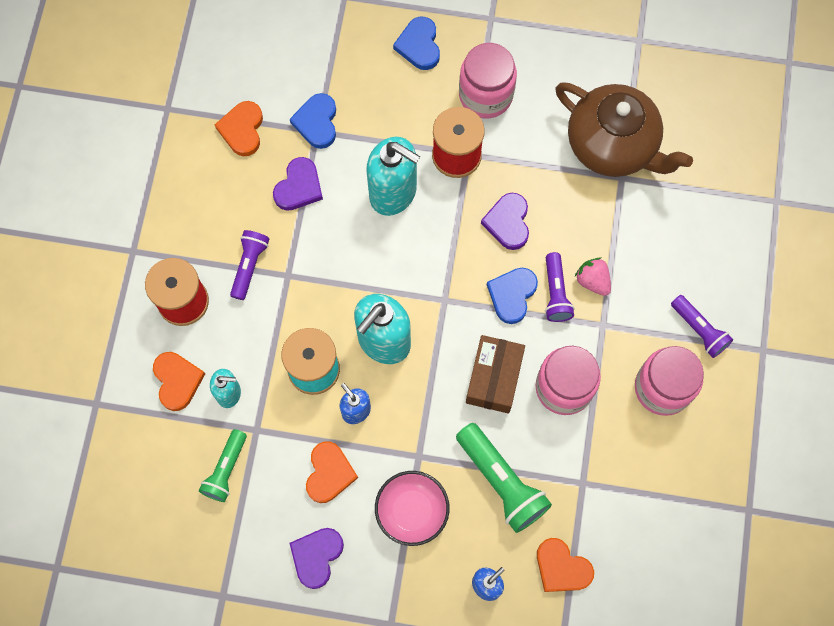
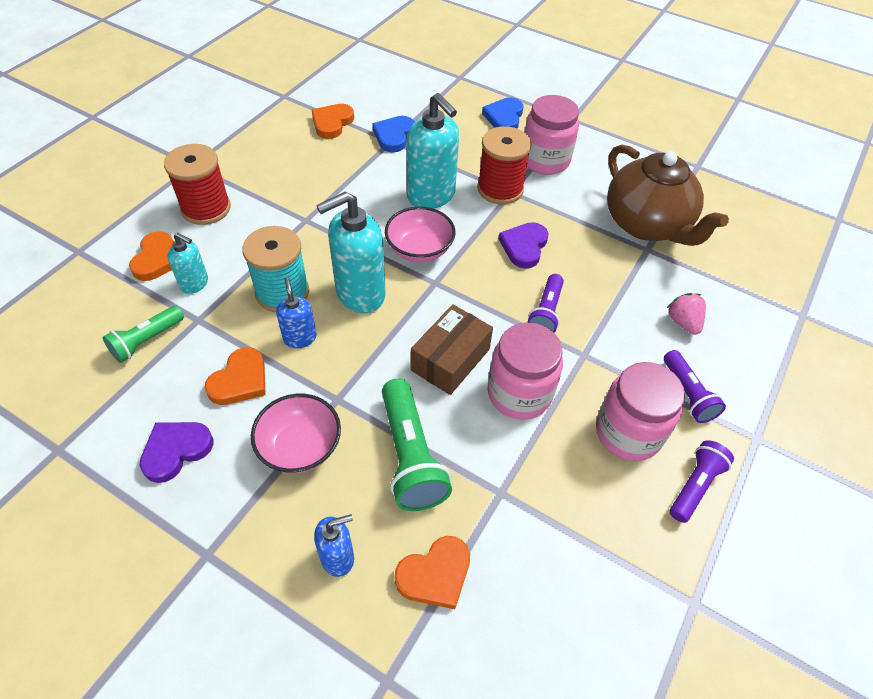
camera: 20 degrees right, 20 degrees down
(249, 266) = (278, 203): purple flashlight -> purple flashlight (695, 486)
(299, 187) = (354, 168): purple heart -> none
(413, 267) = (419, 249): none -> pink bowl
(512, 295) = (502, 300): blue heart -> none
(561, 568) = (435, 574): orange heart -> orange heart turned 90 degrees counterclockwise
(592, 281) = (587, 315): pink strawberry -> pink strawberry (683, 322)

